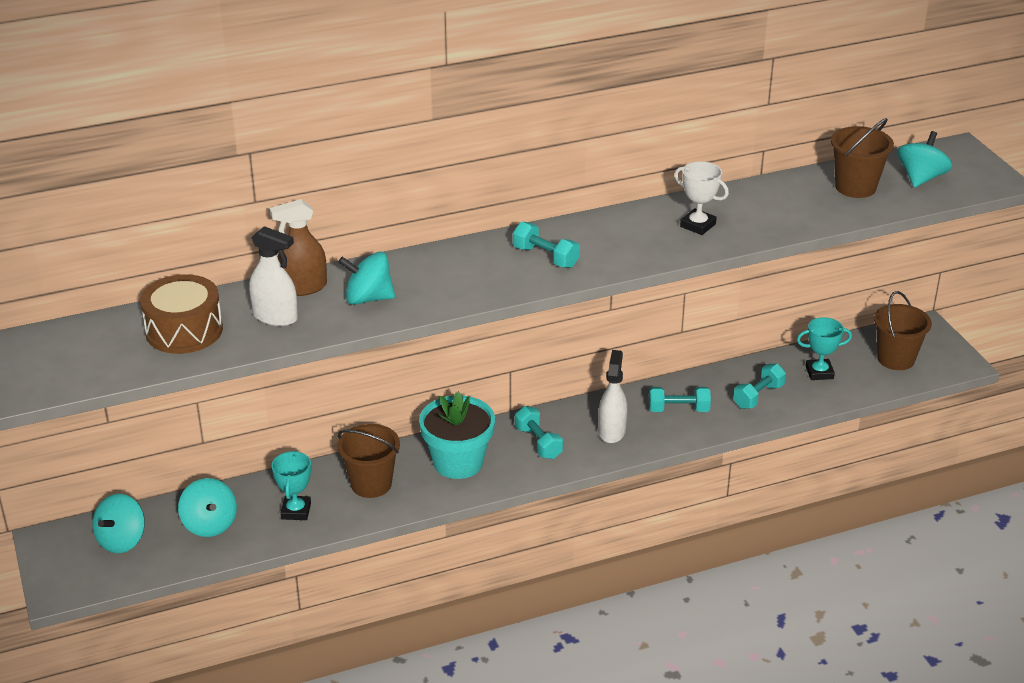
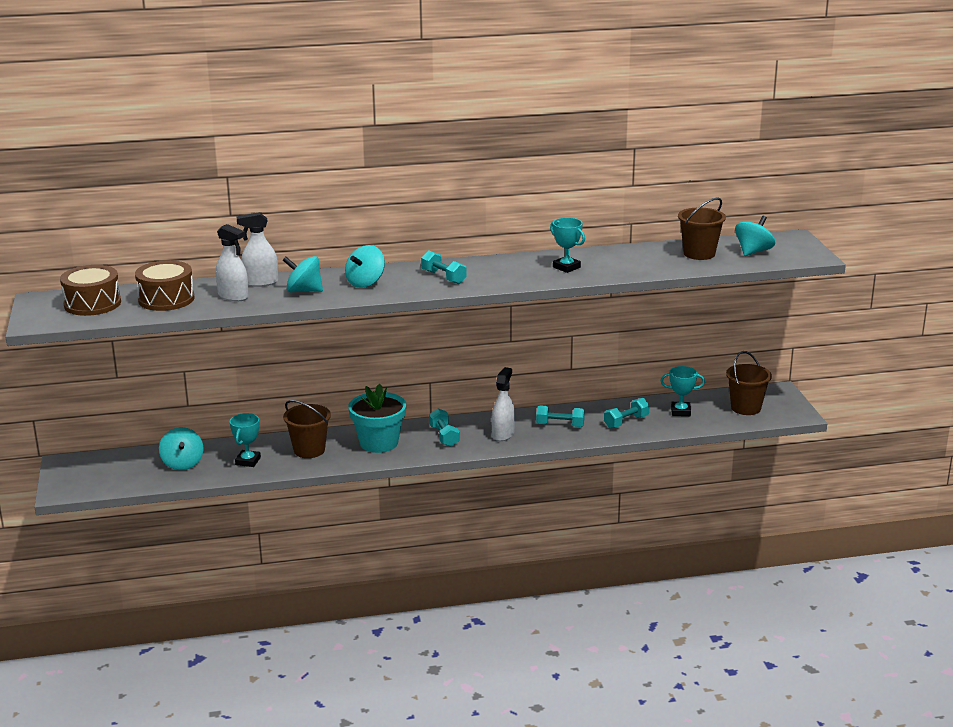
camera: 10 degrees right, 10 degrees down
(83, 349) = (92, 304): none -> brown drum
(122, 540) = (116, 467): turquoise spinning top -> turquoise spinning top (365, 283)
(303, 287) = (260, 282): brown spray bottle -> white spray bottle
(698, 225) = (566, 267): white trophy -> turquoise trophy

